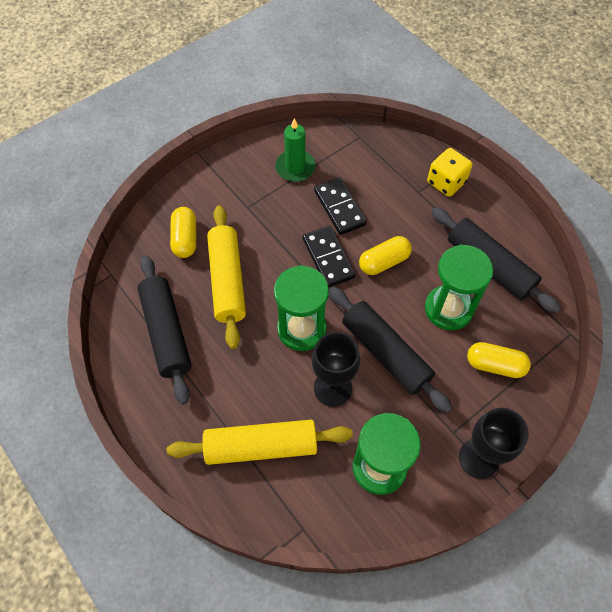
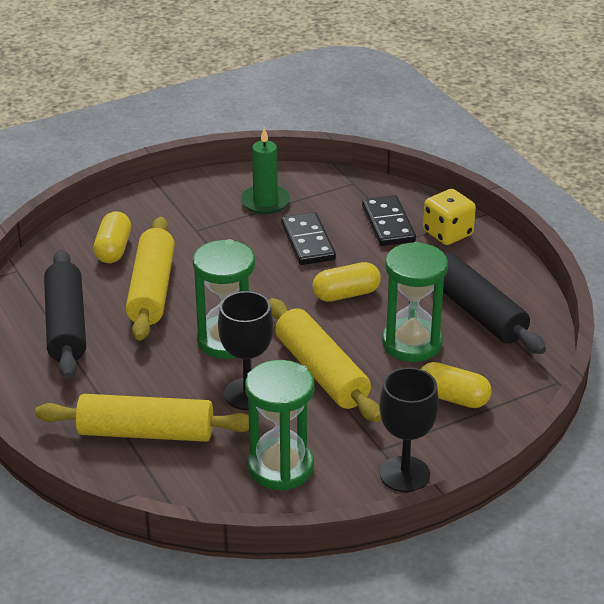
camera: 10 degrees right, 25 degrees down
(328, 258) = (279, 283): black domino -> black domino (388, 224)
(385, 353) = (321, 372): black rolling pin -> yellow rolling pin

